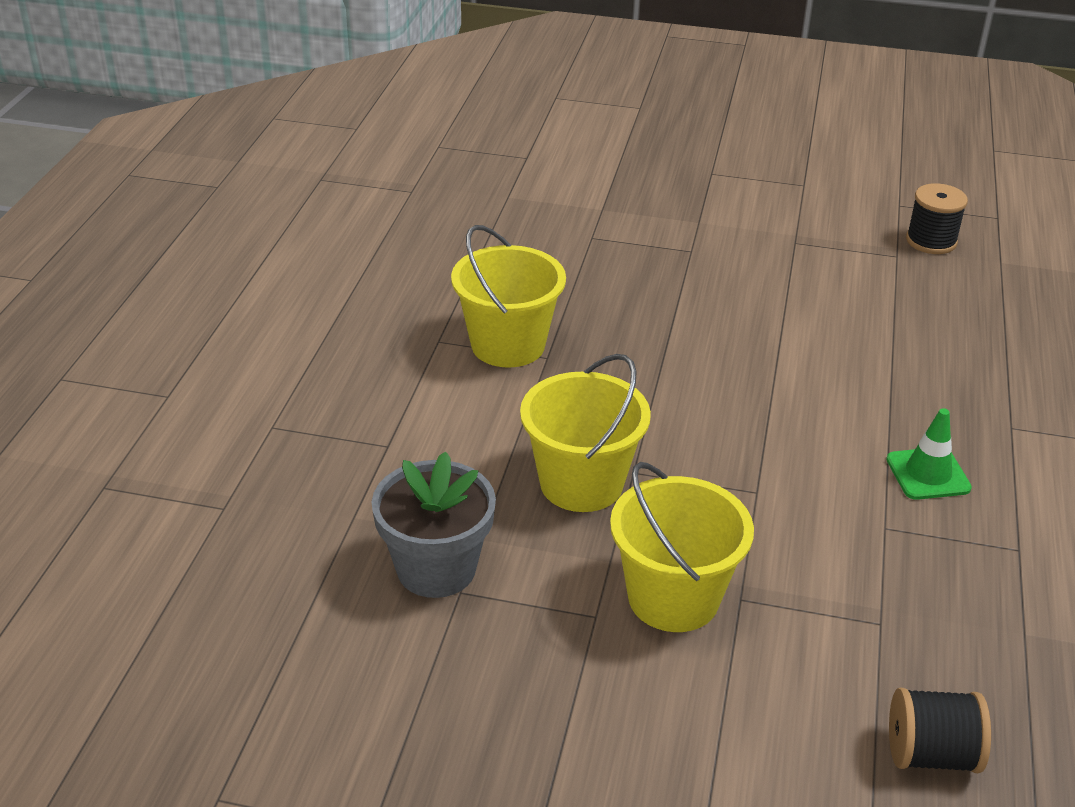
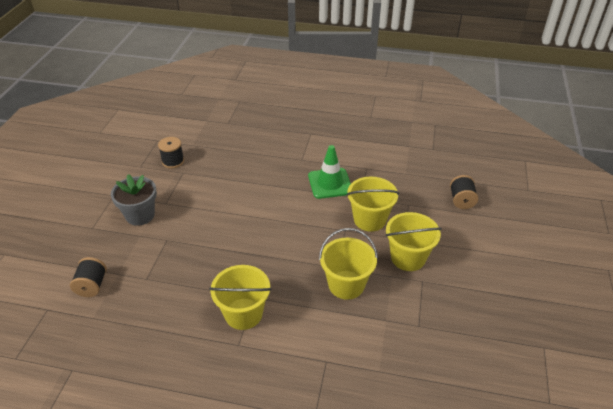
camera: 90 degrees left, 5 degrees up
(436, 569) = (407, 335): grey flower pot -> grey flower pot (140, 215)
(575, 188) = (92, 286): none -> black spool
(803, 538) = (369, 219): none -> yellow bucket
(928, 474) = (330, 183): green traffic cone -> green traffic cone, size x1.56

